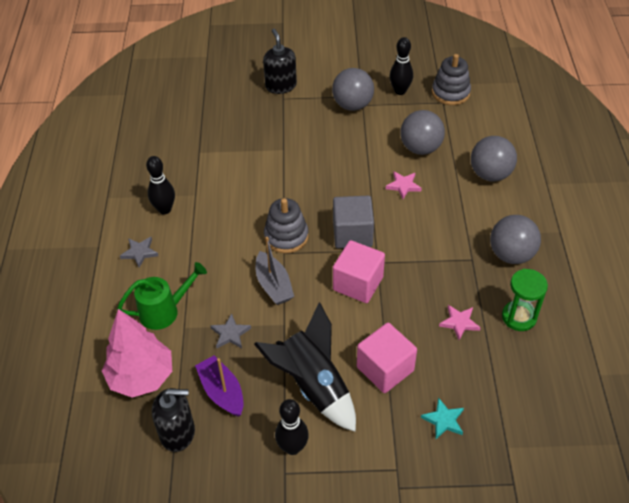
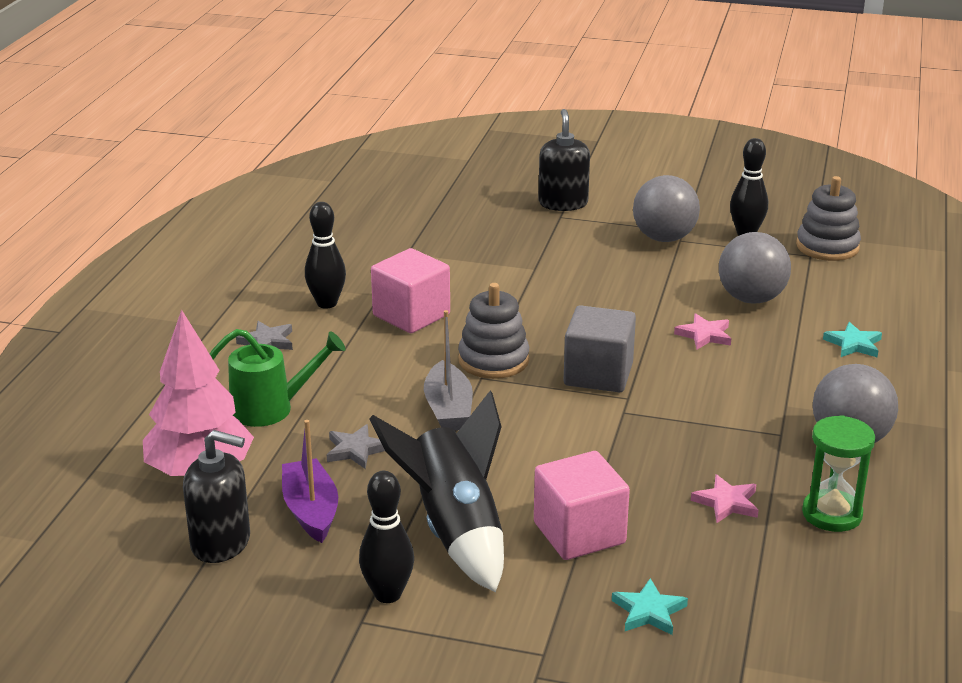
camera: 15 degrees right, 20 degrees down
(358, 283) = (581, 429): pink cube -> pink cube (411, 315)
(490, 174) = (853, 344): grey ball -> turquoise star

